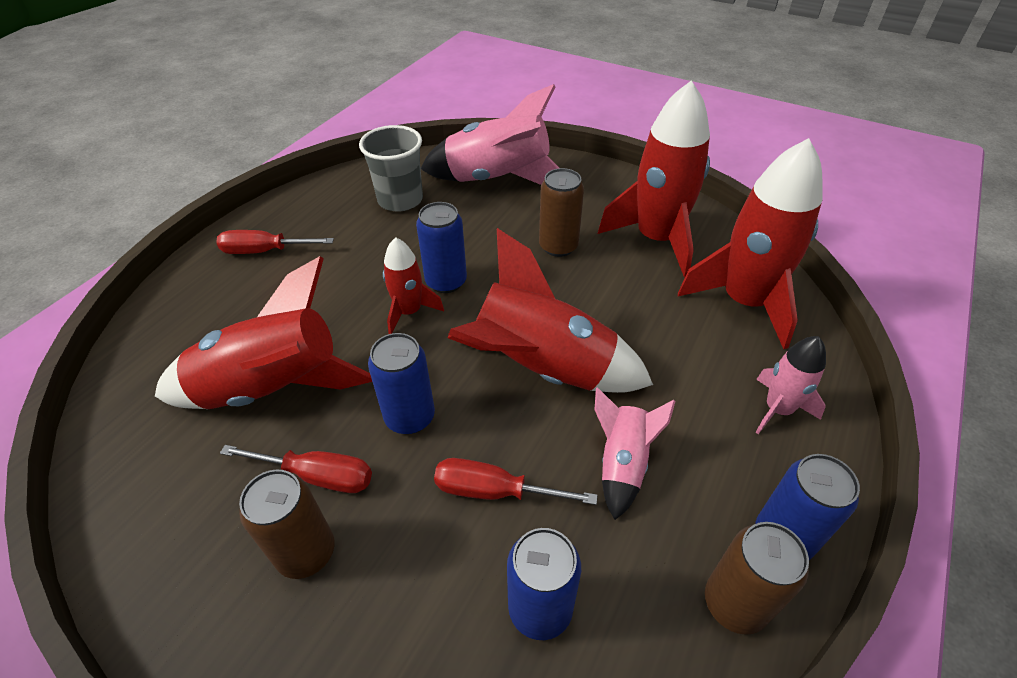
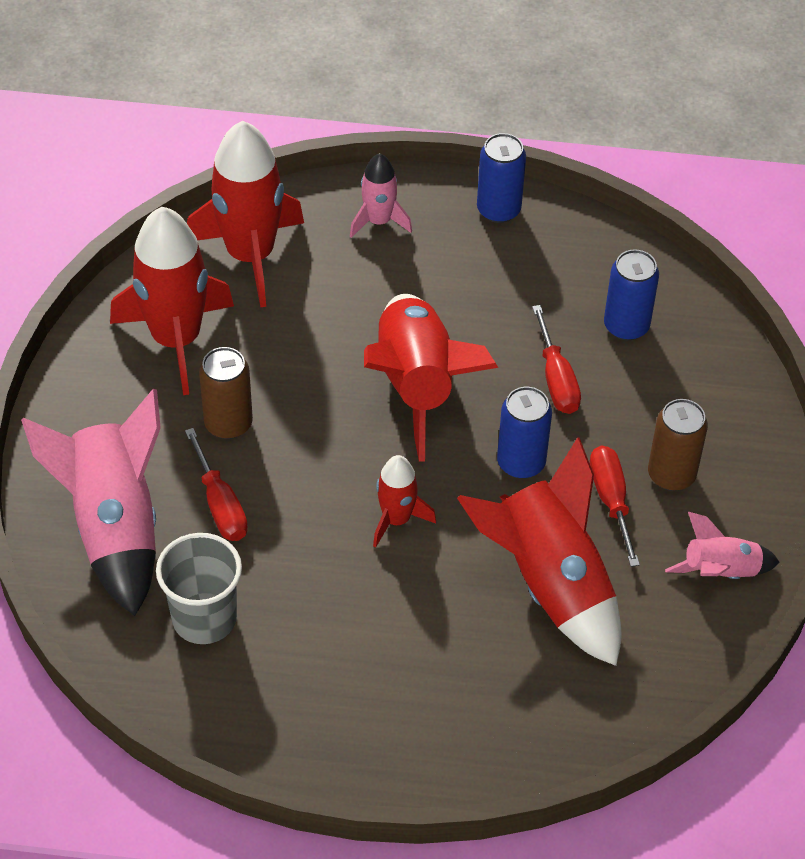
camera: 115 degrees left, 5 degrees up
(265, 251) = (370, 715): red screwdriver -> red screwdriver (220, 504)
(446, 281) = (335, 506): blue can -> none
(622, 463) = (487, 307): pink rocket -> pink rocket (720, 572)
(735, 603) = (562, 229): brown can -> none

